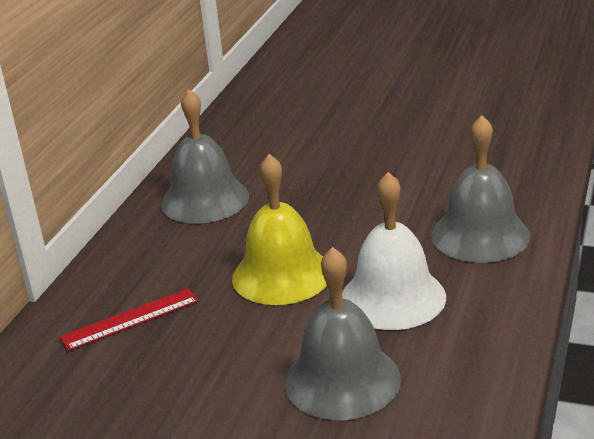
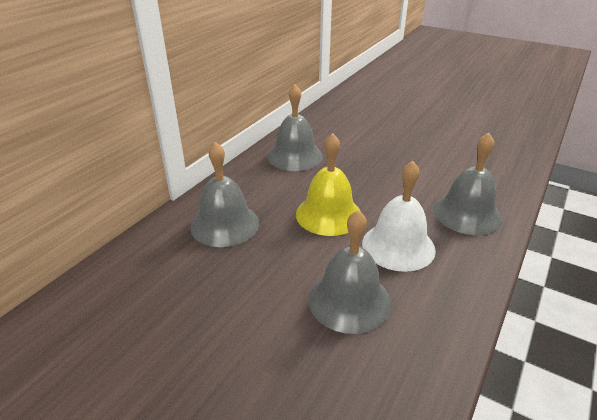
camera: 10 degrees right, 5 degrees up
(130, 319) = (225, 224): red ruler -> grey bell

